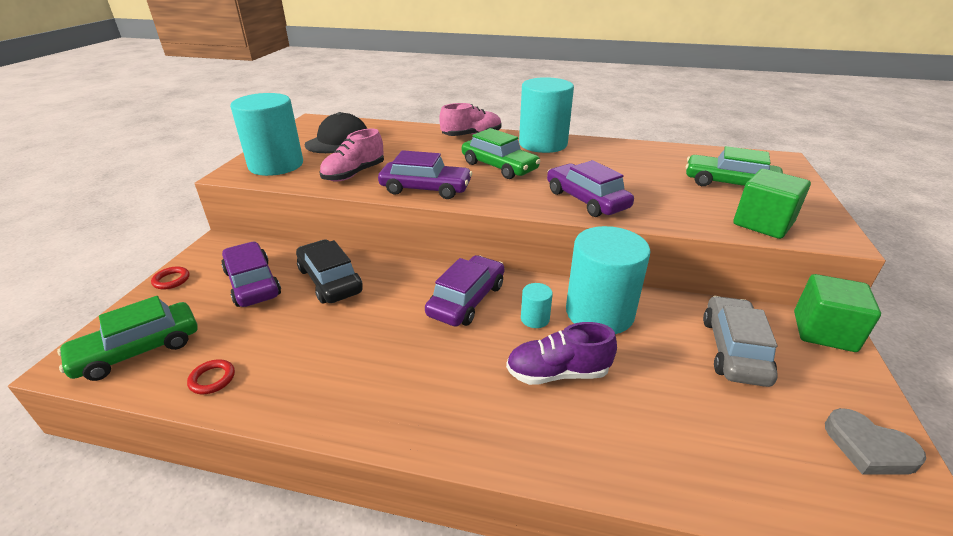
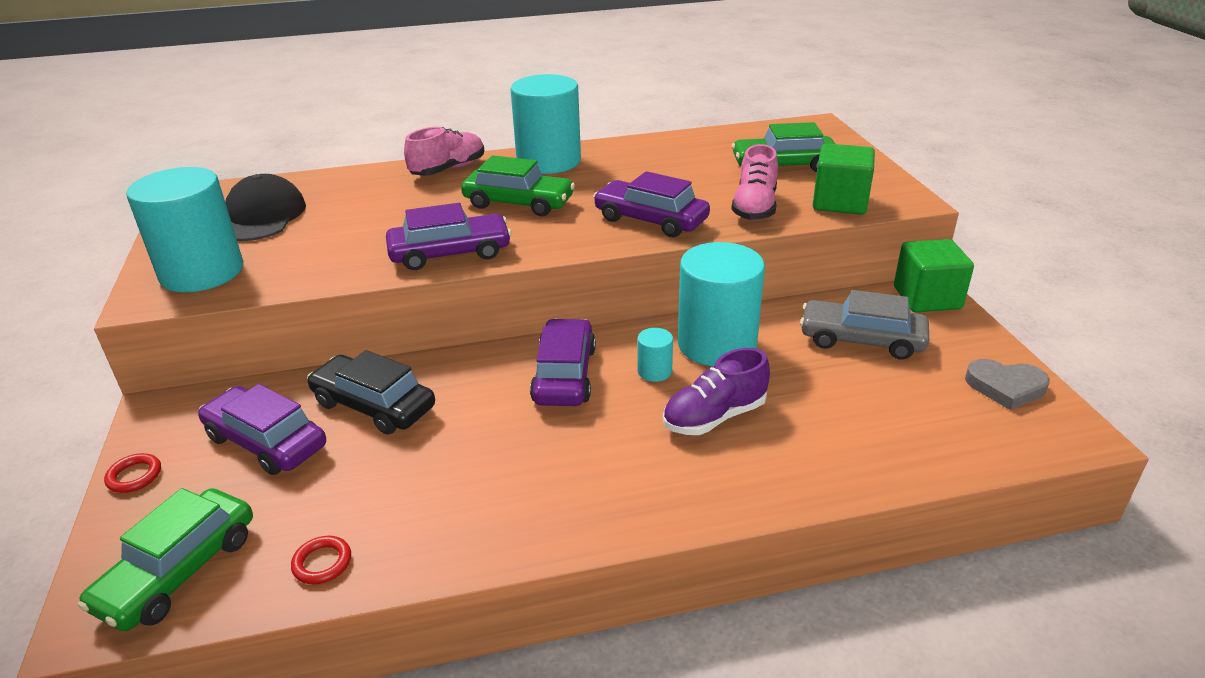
camera: 25 degrees left, 0 degrees up
(354, 174) = (334, 257): pink shoe -> pink shoe (754, 207)
(734, 350) = (861, 340): grey car -> grey car turned 60 degrees counterclockwise

